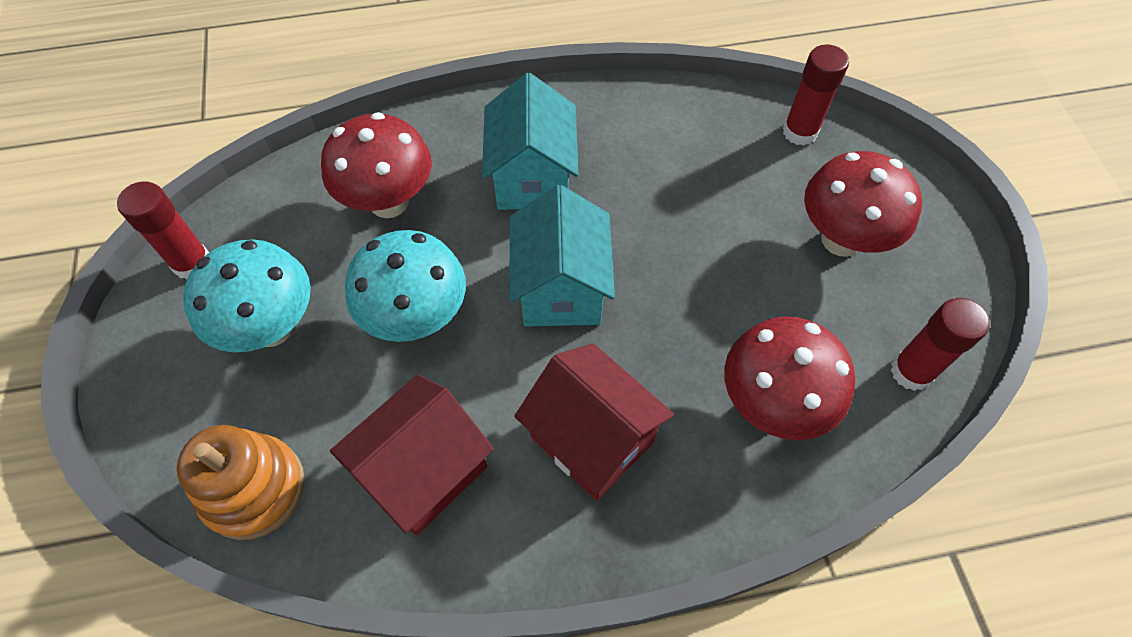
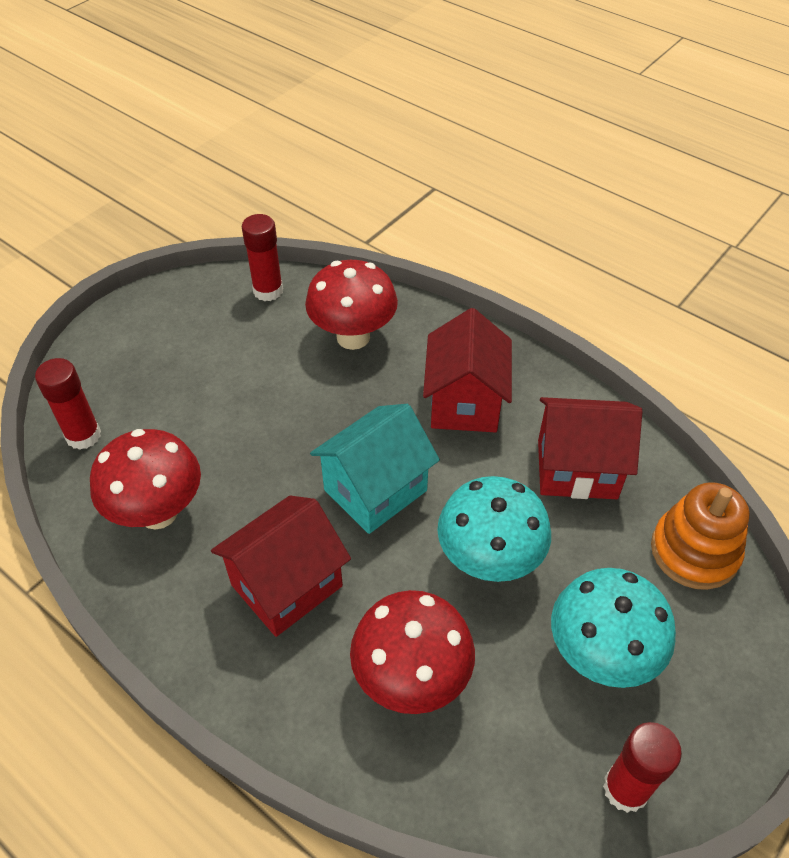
camera: 130 degrees left, 10 degrees down
(532, 178) = (287, 585): turquoise house -> red house
(841, 239) = (185, 363): red mushroom -> red mushroom (158, 512)

